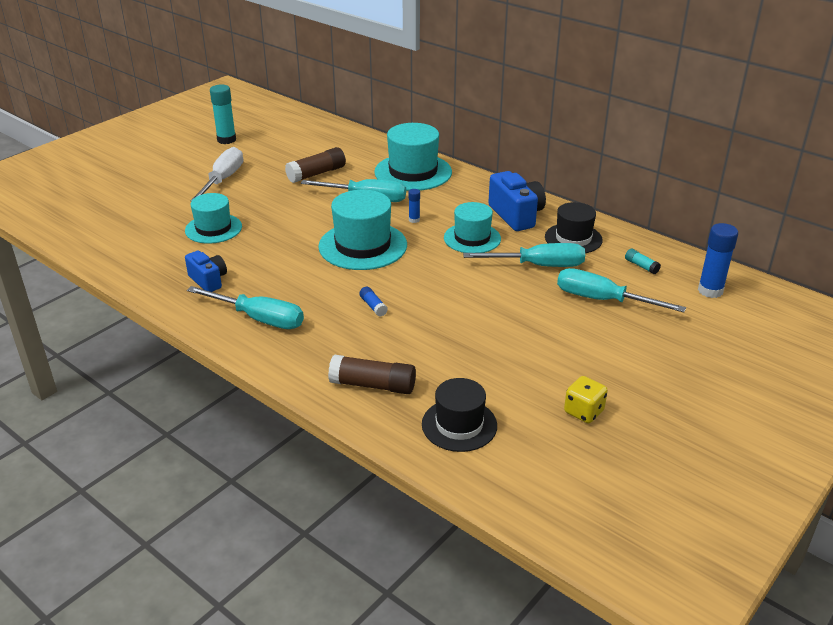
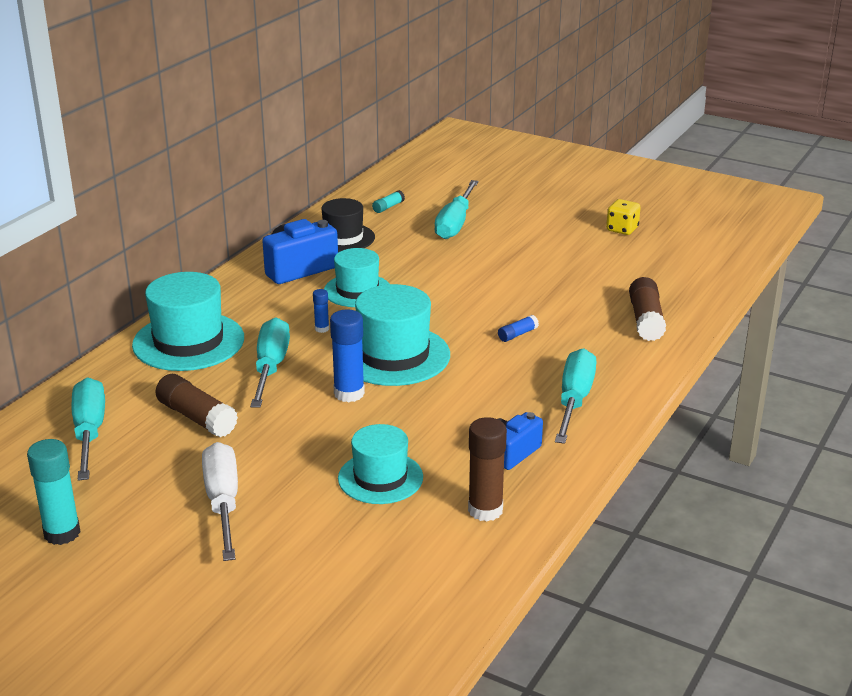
camera: 100 degrees left, 5 degrees down
(153, 262) = (485, 510): none -> brown glue stick
(223, 180) = (223, 503): white screwdriver -> white screwdriver turned 75 degrees clockwise
(459, 425) = (672, 277): black hat -> none
(538, 265) = (404, 253): turquoise screwdriver -> turquoise screwdriver (89, 432)
(710, 291) = (421, 181): blue glue stick -> blue glue stick (349, 393)

